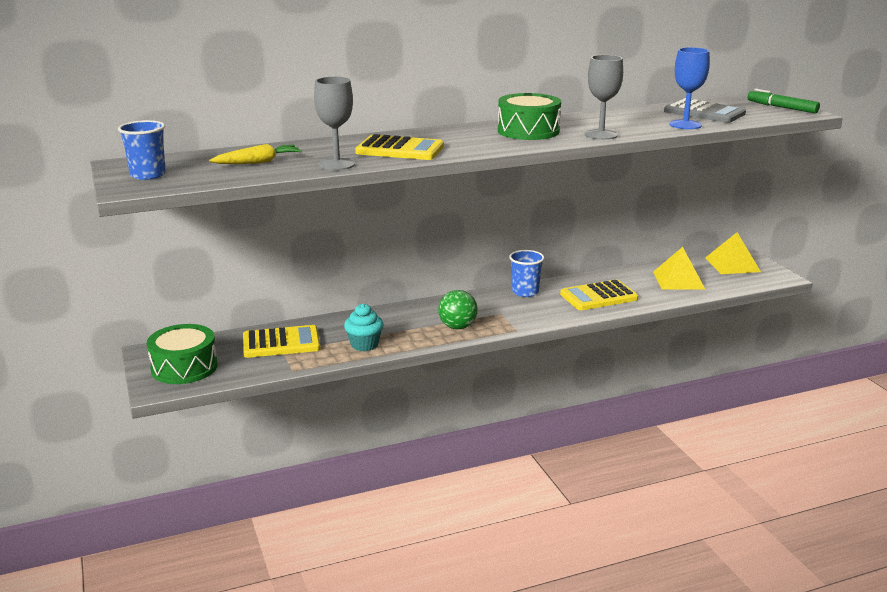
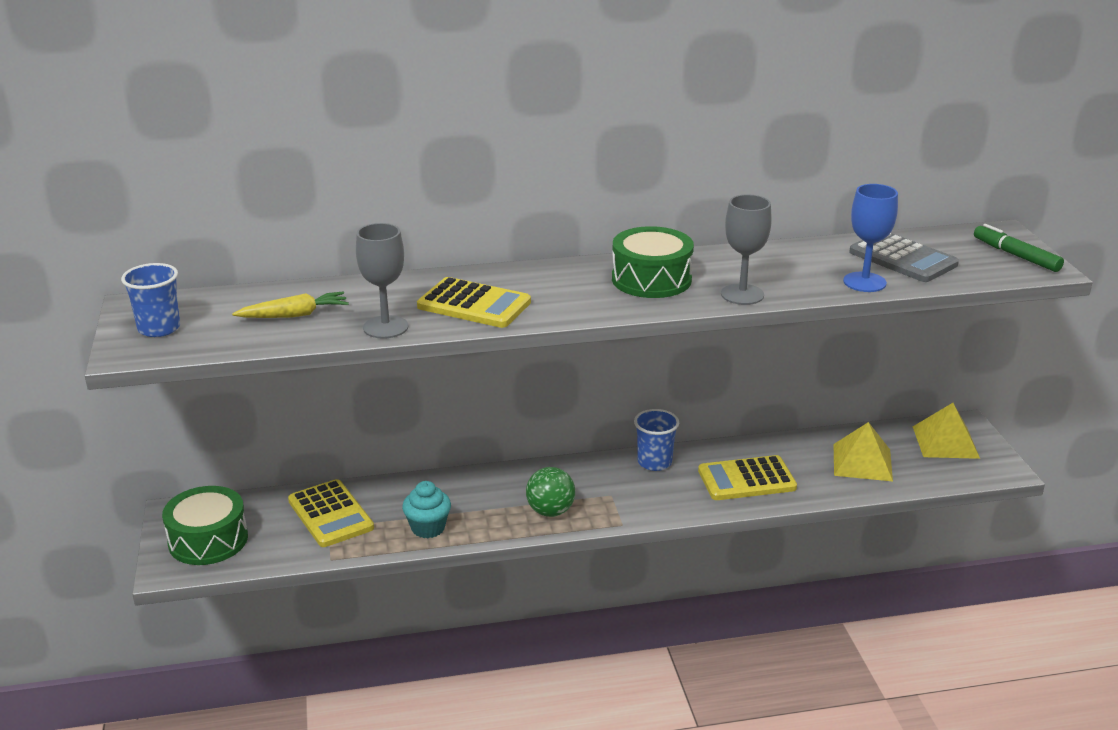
camera: 10 degrees right, 5 degrees up
(281, 343) = (330, 514): yellow calculator -> yellow calculator turned 60 degrees clockwise

